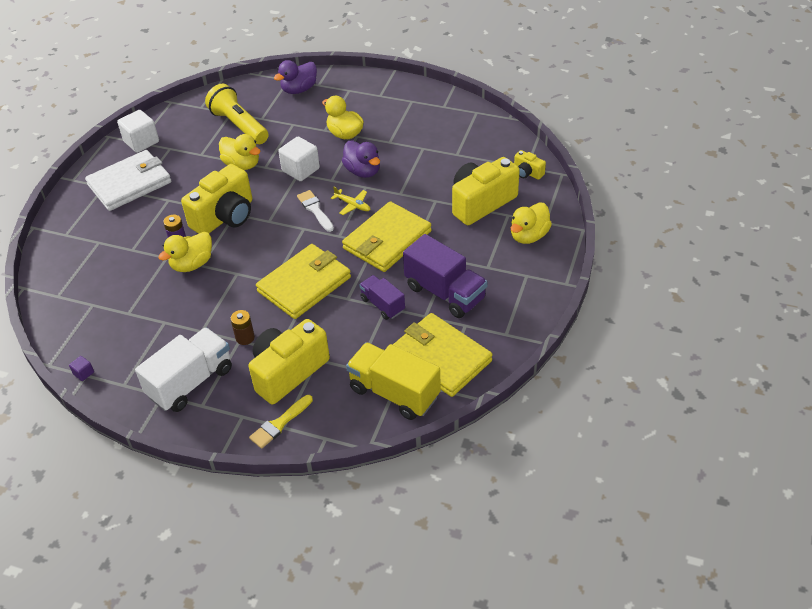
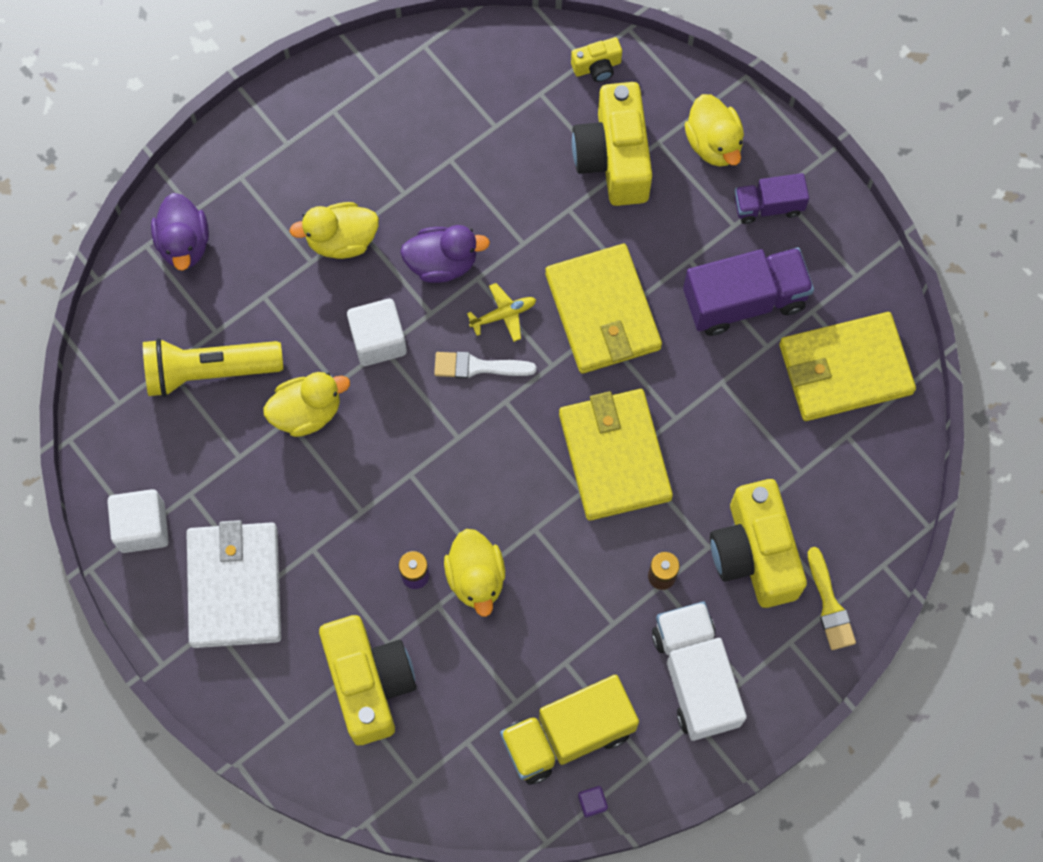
camera: 60 degrees left, 25 degrees up
(225, 217) = (407, 490): yellow camera -> yellow camera (369, 683)
(382, 305) = (715, 384): purple truck -> purple truck (768, 206)
(394, 393) = (865, 452): yellow truck -> yellow truck (568, 735)

